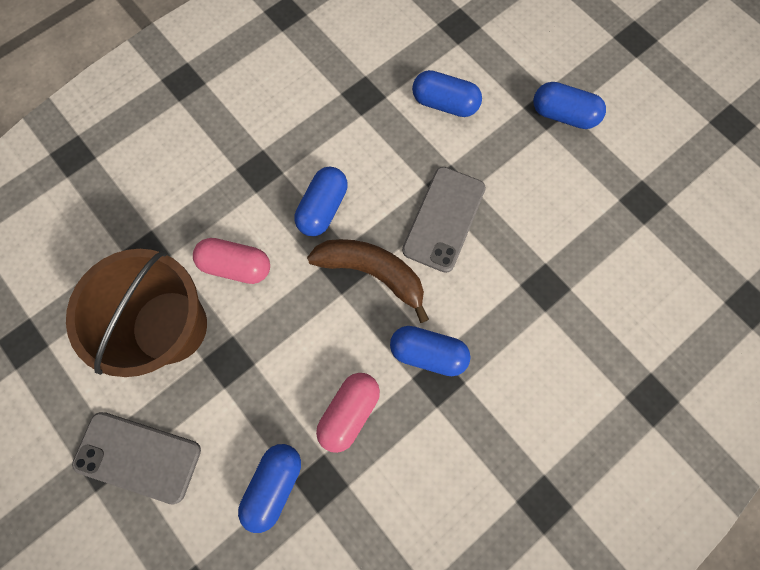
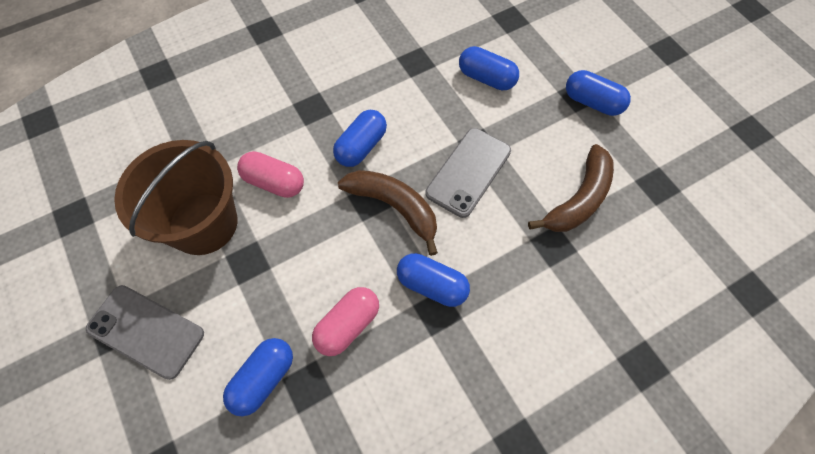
camera: 10 degrees right, 10 degrees down
(564, 231) = (579, 199): none -> brown banana

